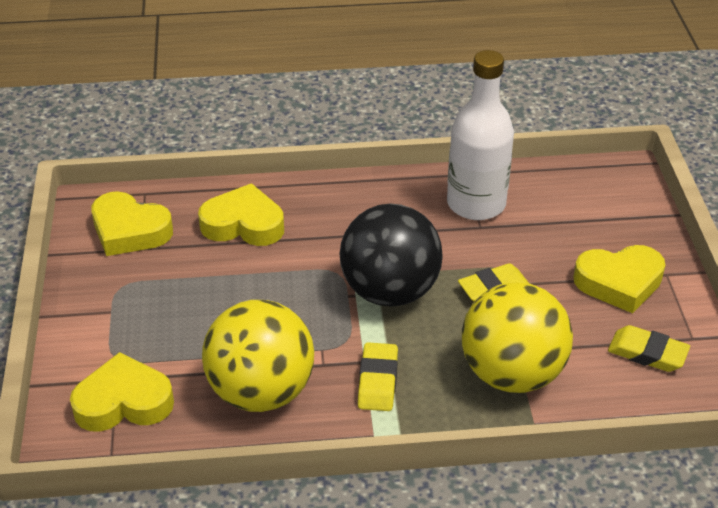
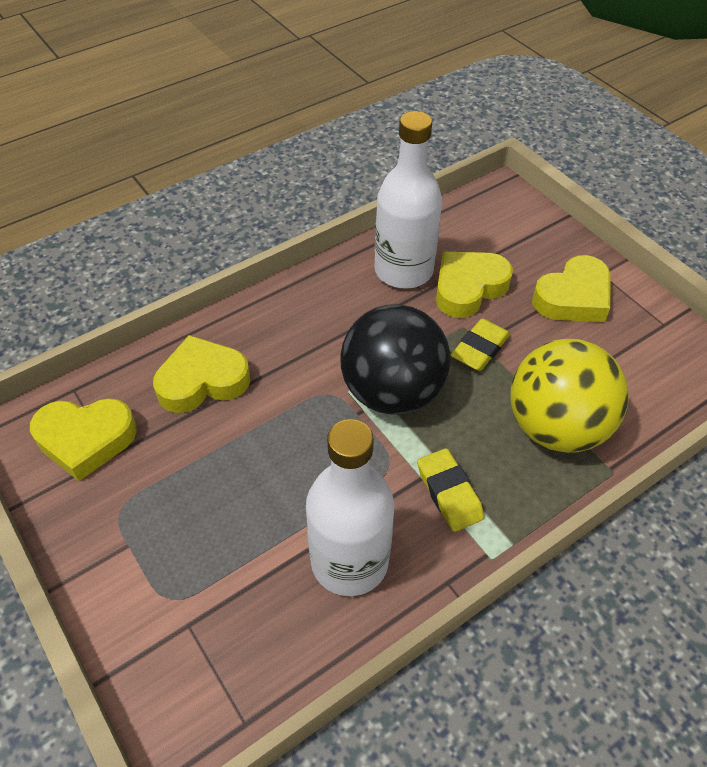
camera: 30 degrees left, 10 degrees up
(123, 402) = (215, 649): yellow heart -> yellow heart (468, 288)
(261, 392) = (349, 561): yellow ball -> white bottle
(647, 353) = (643, 354): yellow eraser -> none

